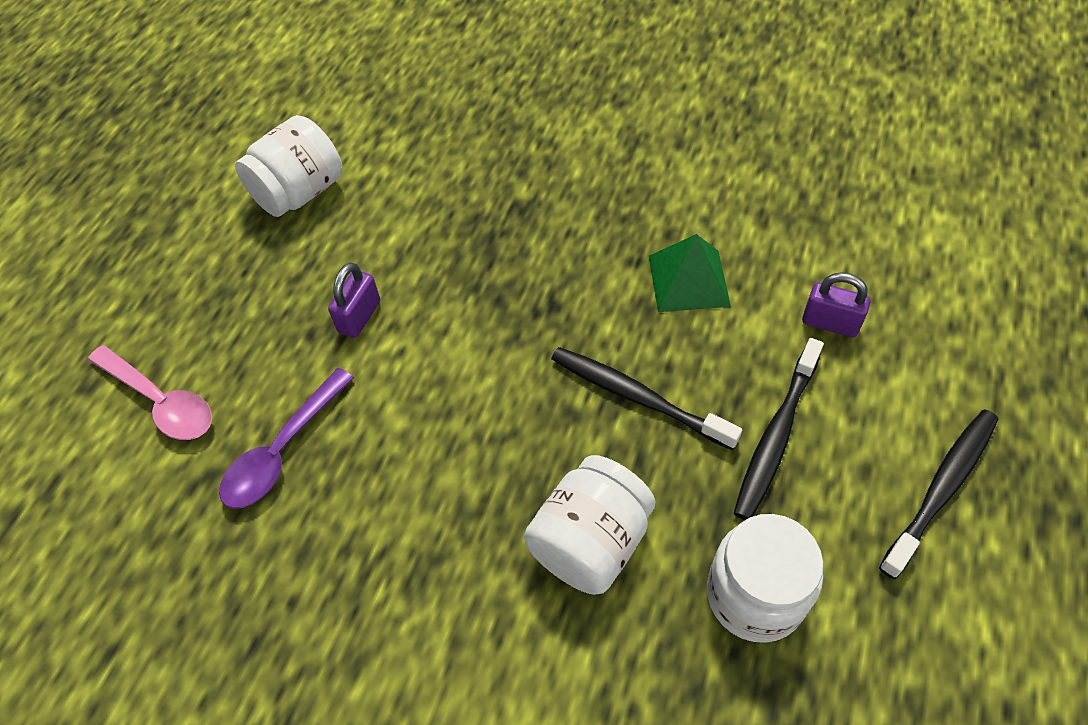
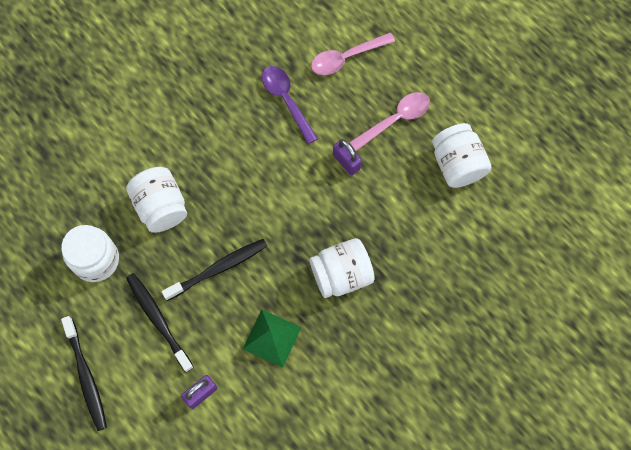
camera: 115 degrees right, 15 degrees up
(256, 288) = (395, 120): none -> pink spoon
(542, 245) = (341, 275): none -> white jar

